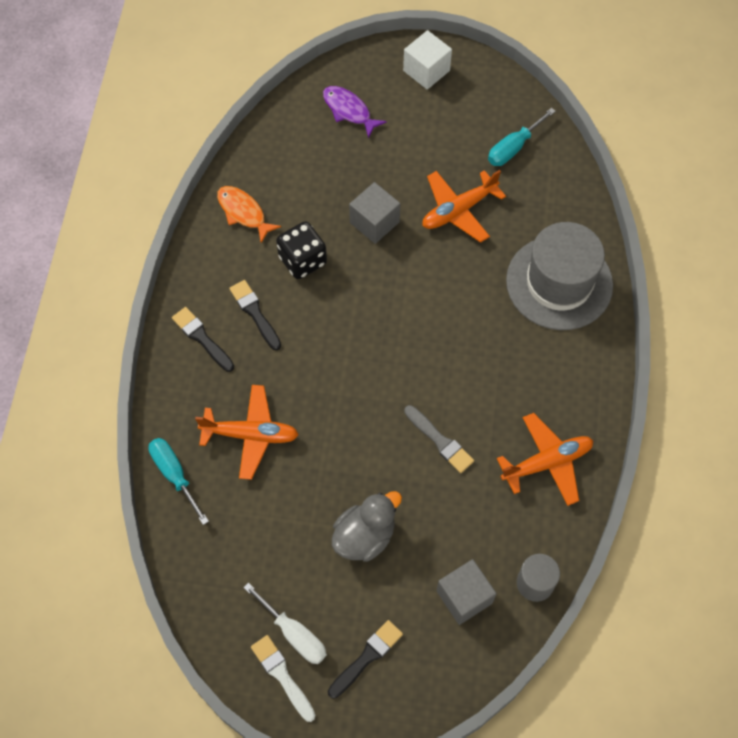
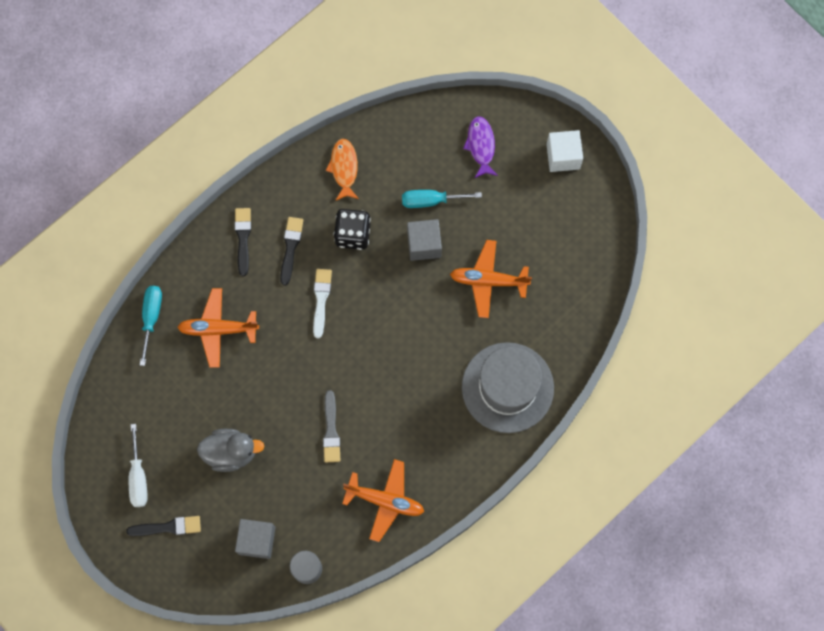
camera: 40 degrees right, 10 degrees up
(250, 435) = (218, 329): orange plane -> orange plane turned 135 degrees clockwise
(282, 675) = (110, 496): white brush -> white brush (321, 299)
(513, 148) = (569, 264): turquoise screwdriver -> turquoise screwdriver (431, 200)

